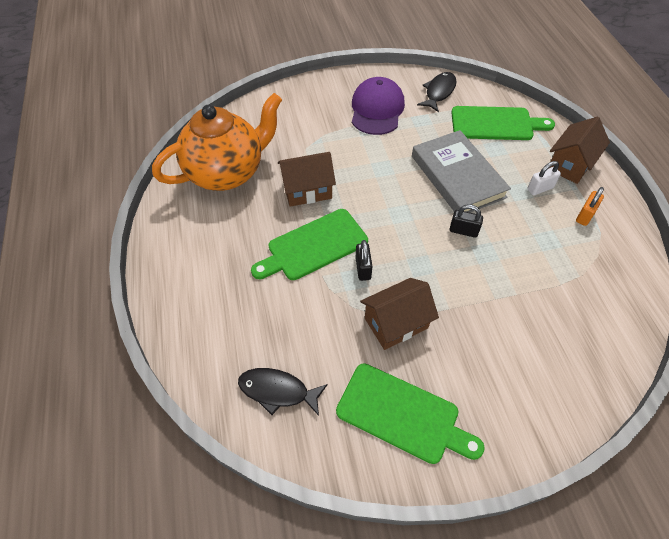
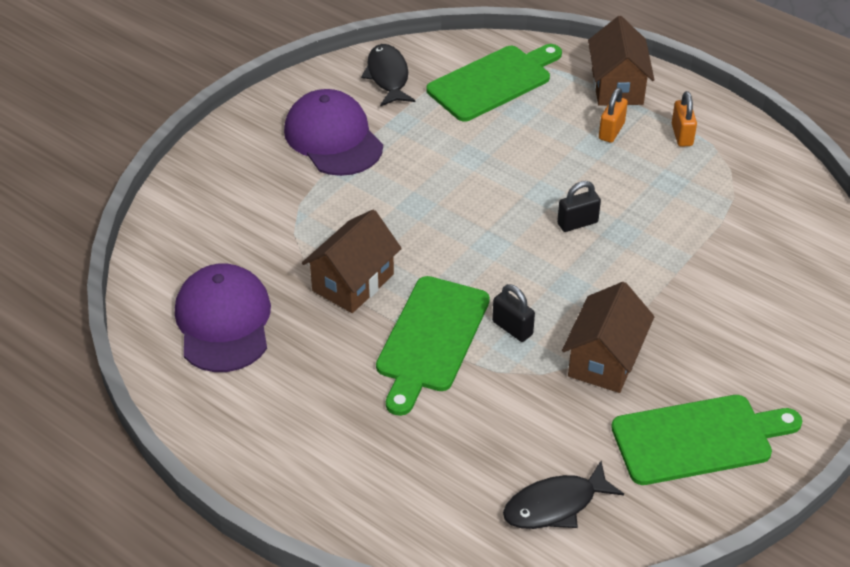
camera: 40 degrees left, 10 degrees down
(227, 173) = (223, 322): orange teapot -> purple cap
(457, 176) = (511, 166): grey book -> none
(540, 188) = (611, 131): white padlock -> orange padlock

